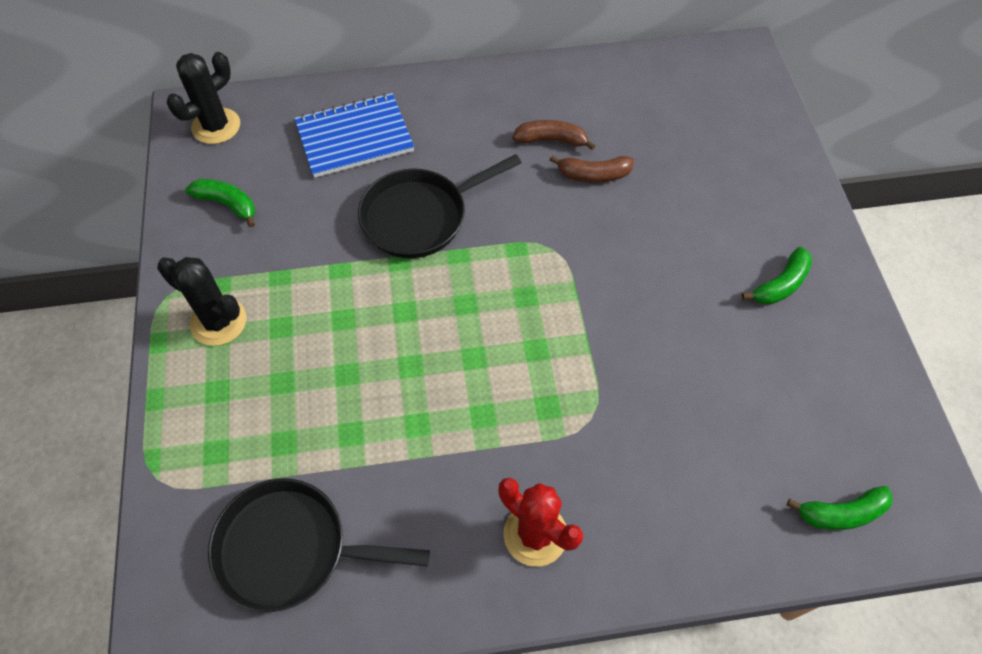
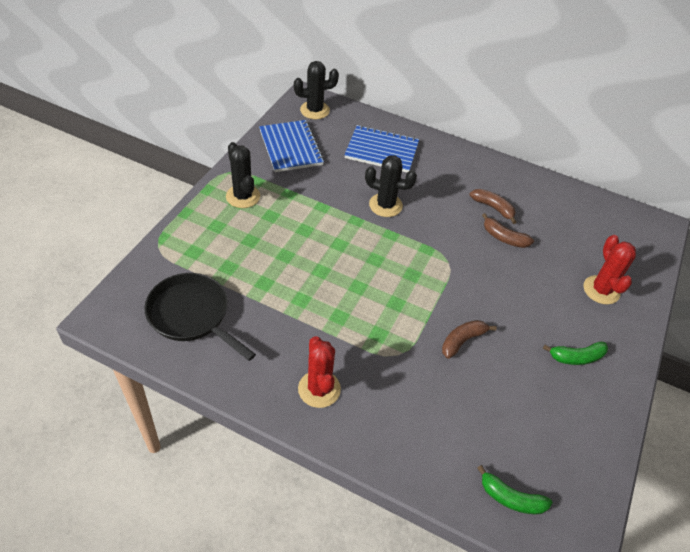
camera: 30 degrees right, 10 degrees down
(227, 204) = (291, 147): green banana -> blue notebook
(420, 217) = (385, 205): black pan -> black cactus
(648, 348) = (462, 340): none -> brown banana
(745, 179) = (601, 290): none -> red cactus

